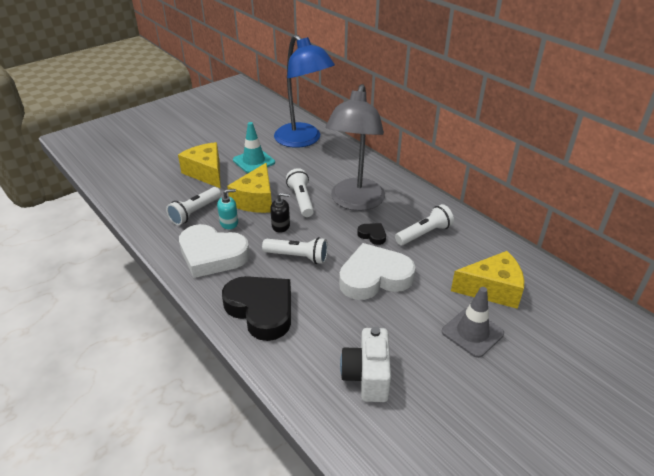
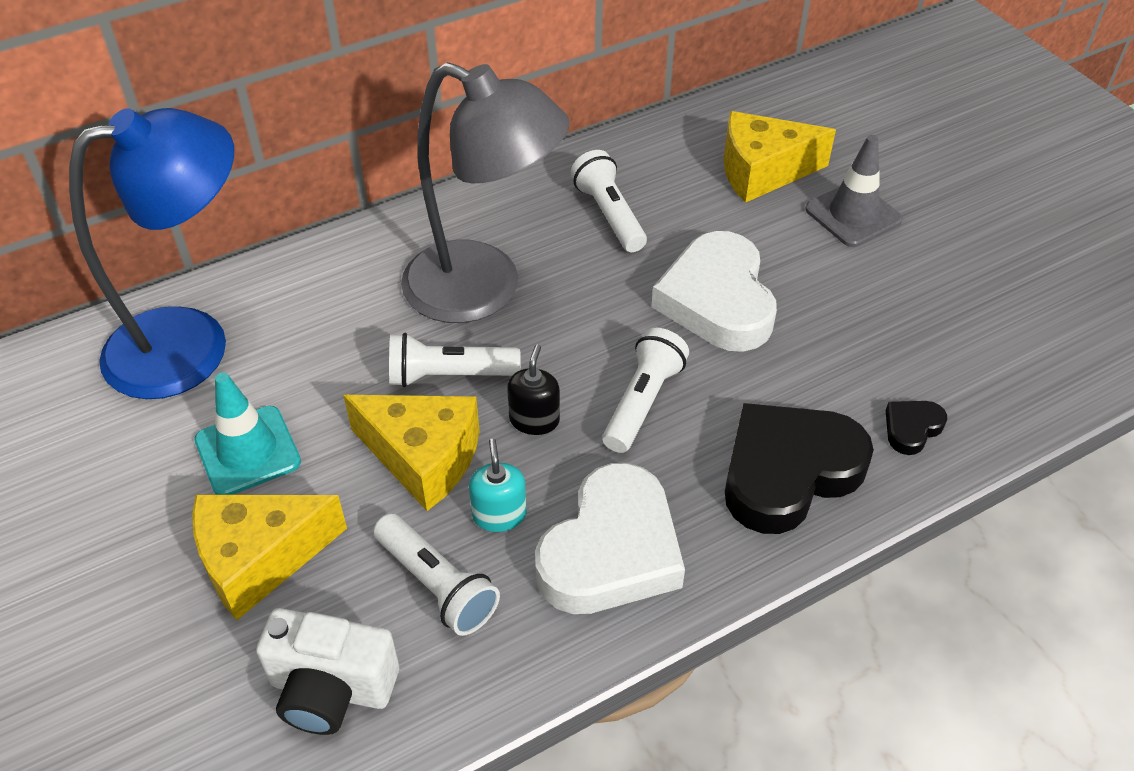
camera: 80 degrees left, 10 degrees up
(367, 376) = (942, 347): white camera -> white camera (331, 689)
(372, 235) = (598, 283): black heart -> black heart (911, 429)
(492, 289) = (762, 171): yellow cheese -> yellow cheese turned 105 degrees counterclockwise

